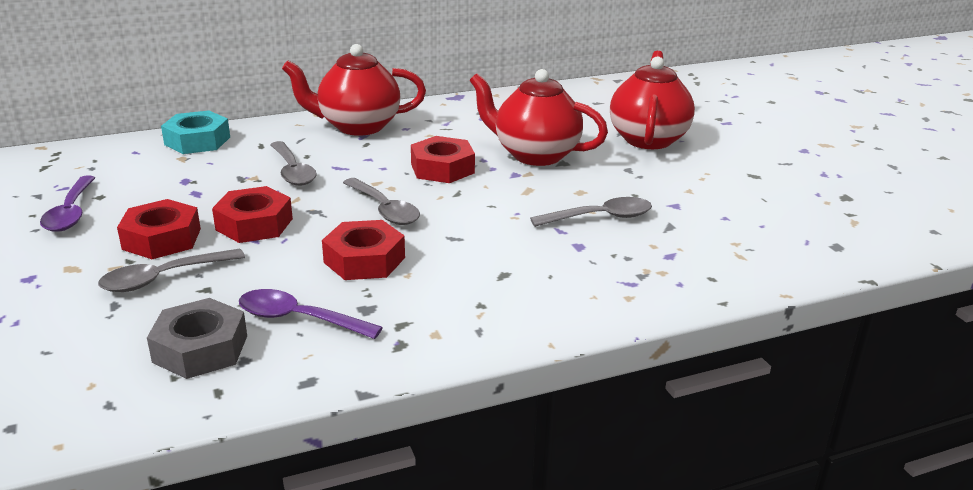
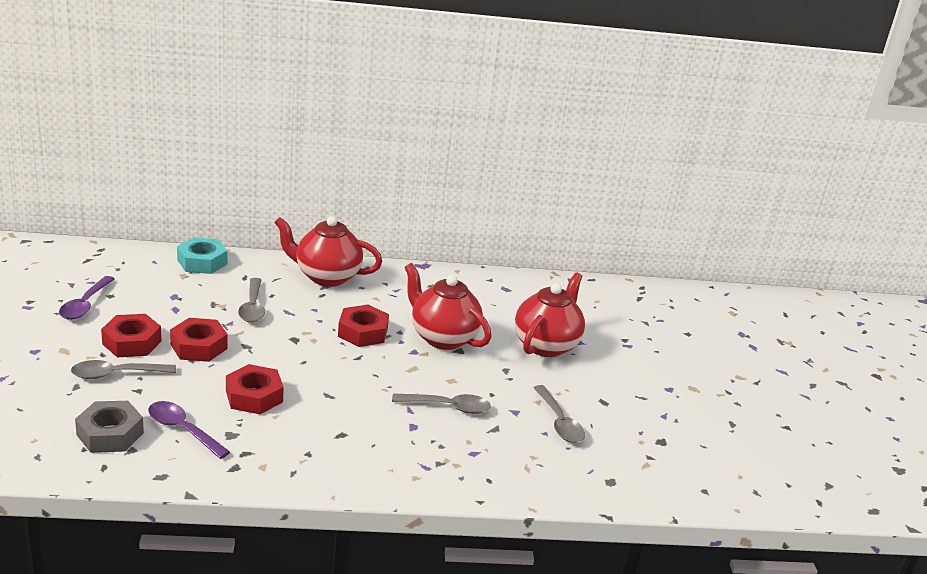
camera: 15 degrees right, 0 degrees up
(384, 210) = (295, 358): grey spoon -> grey spoon (559, 422)

